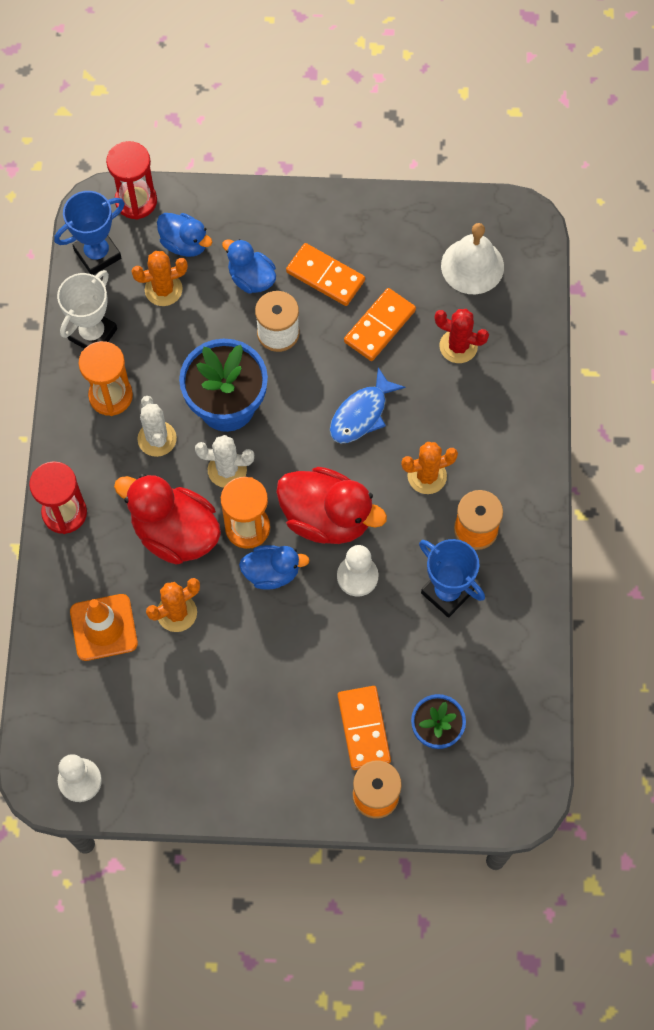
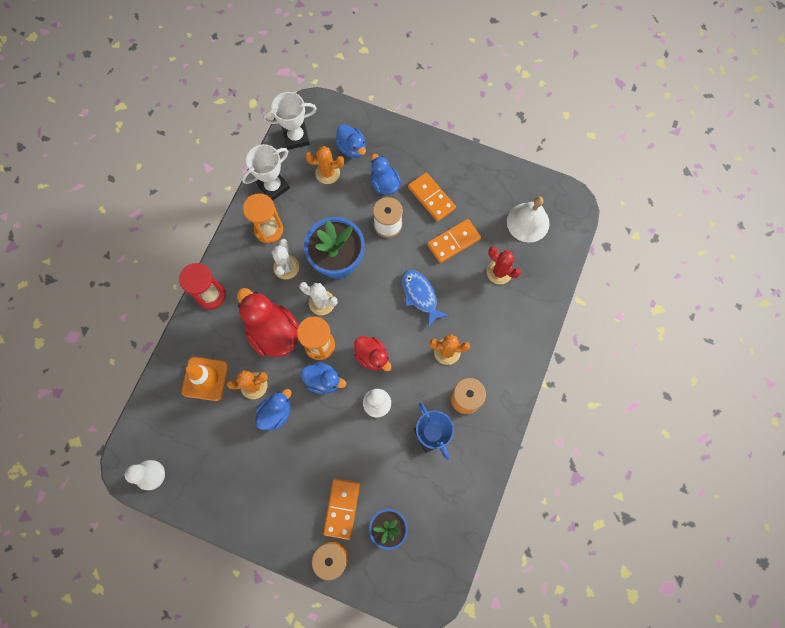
camera: 20 degrees right, 5 degrees up
(97, 254) = (296, 137): blue trophy -> white trophy
(136, 201) = (333, 111): red hourglass -> none
(222, 638) = (276, 413): none -> blue duck
(327, 518) = (372, 356): red duck -> red duck, size x0.60
(361, 414) = (420, 295): blue fish -> blue fish turned 90 degrees clockwise

